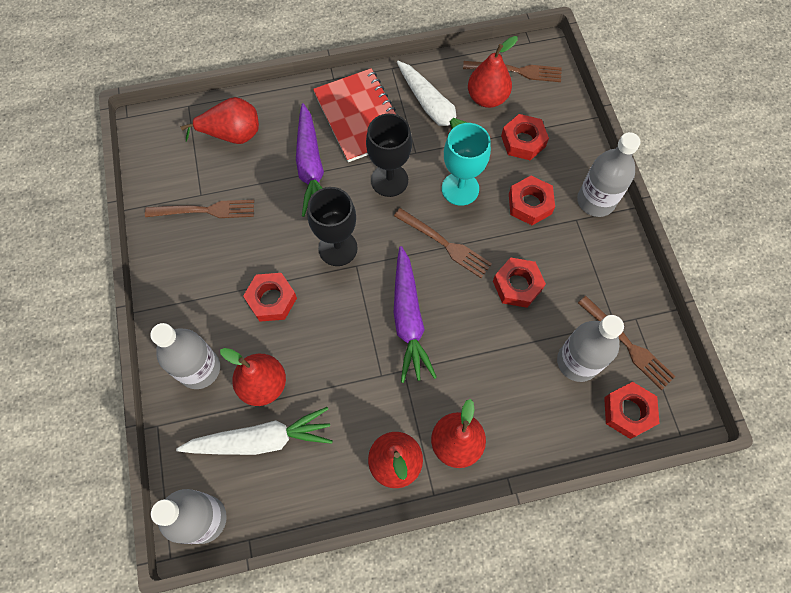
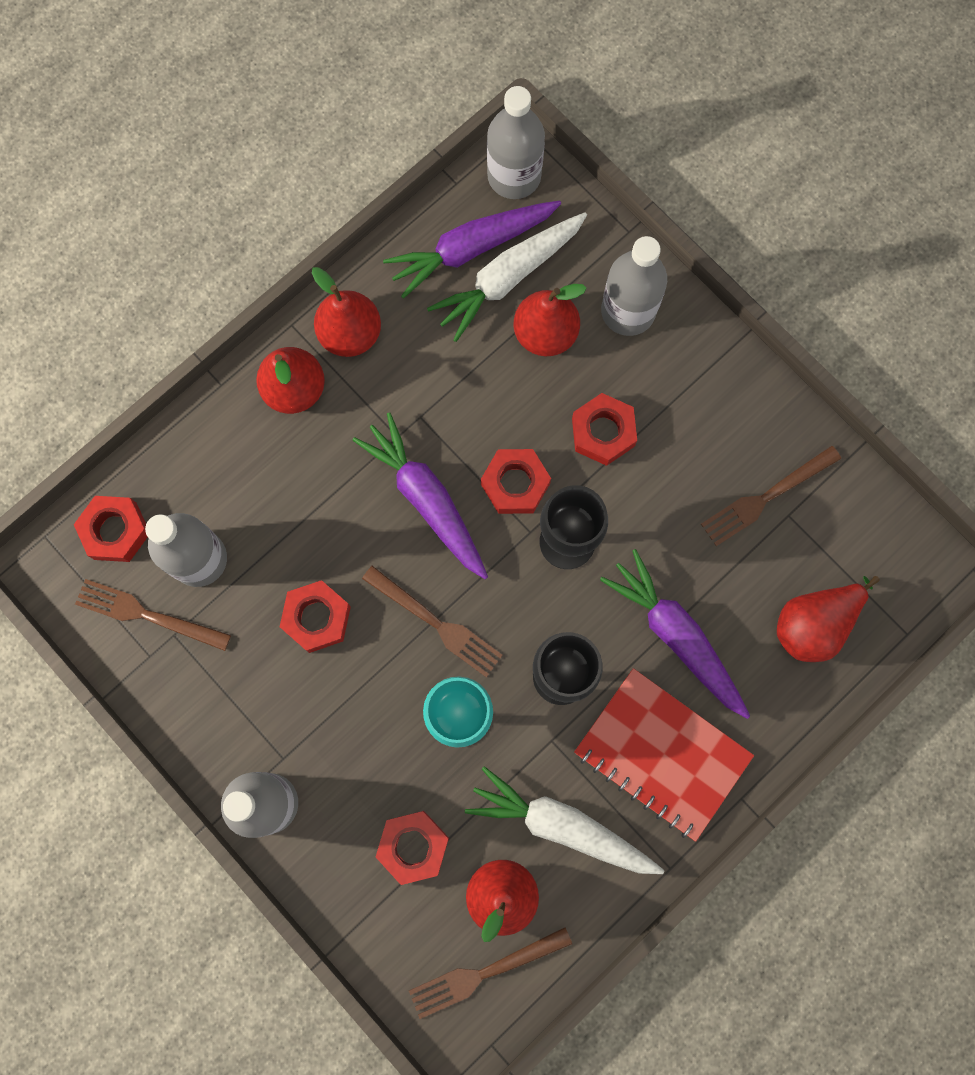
camera: 150 degrees right, 10 degrees up
(272, 478) = (471, 249): none -> purple carrot
(445, 244) = (436, 623): brown fork -> brown fork turned 150 degrees counterclockwise
(530, 204) = (356, 747): red nut -> red nut (515, 484)

